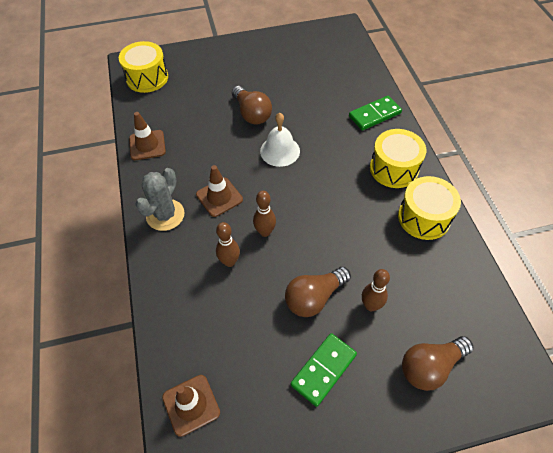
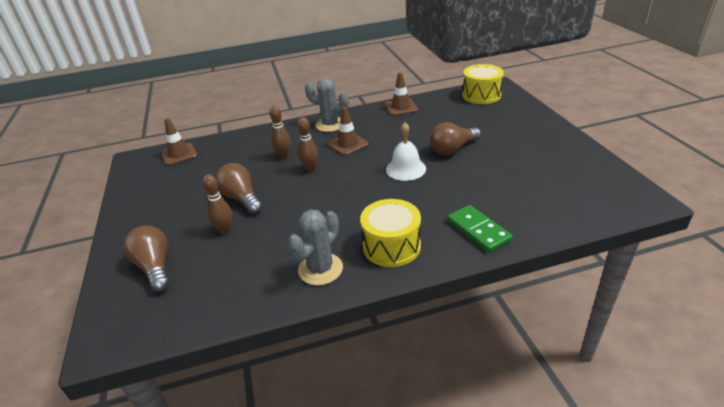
camera: 90 degrees right, 20 degrees down
(323, 370) = (178, 207): green domino -> none
(424, 217) = (320, 269): yellow drum -> grey cactus

